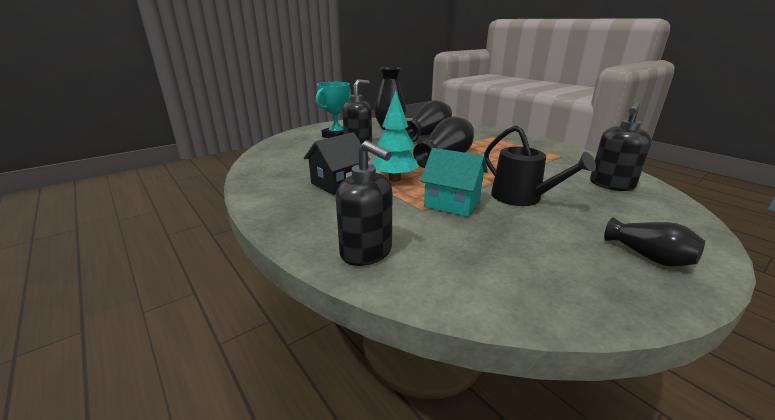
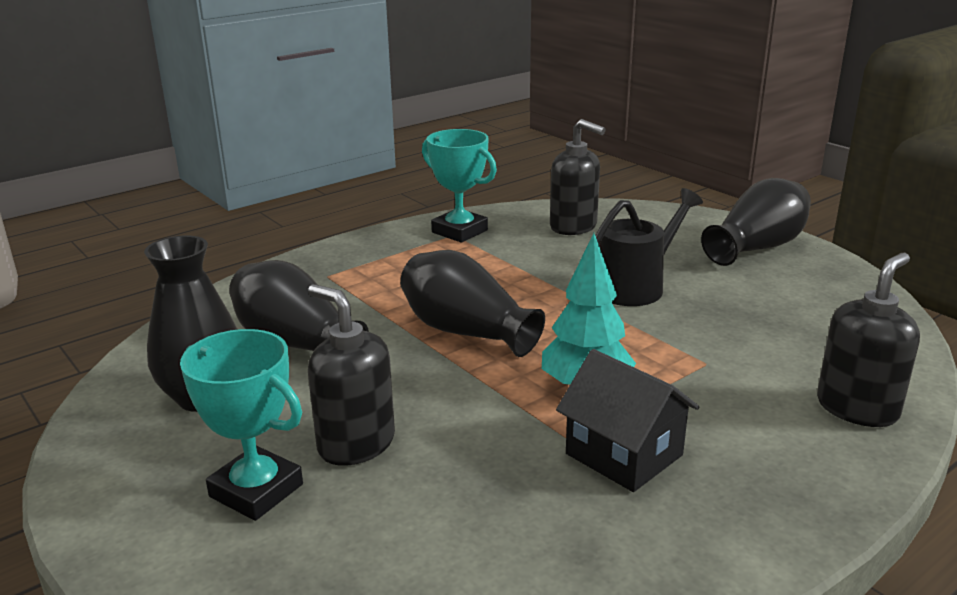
camera: 90 degrees left, 0 degrees up
(452, 203) = (672, 338): turquoise house -> none
(568, 157) = (459, 231): none -> turquoise trophy
(648, 256) = (756, 247): black vase -> black vase, size x1.63

